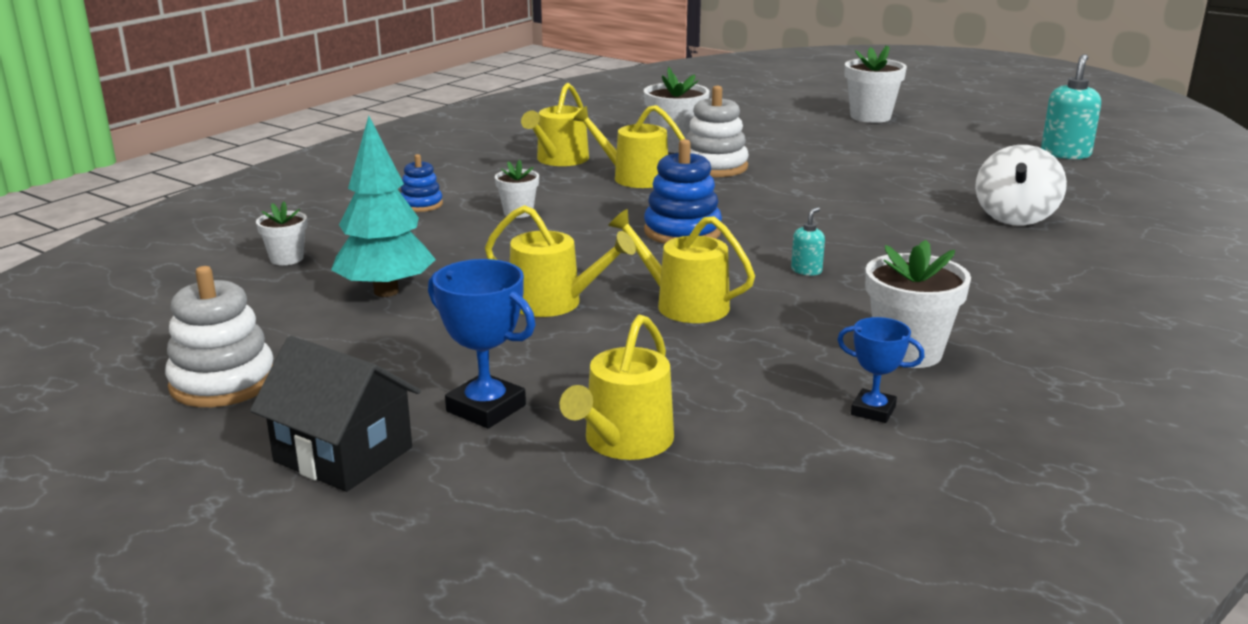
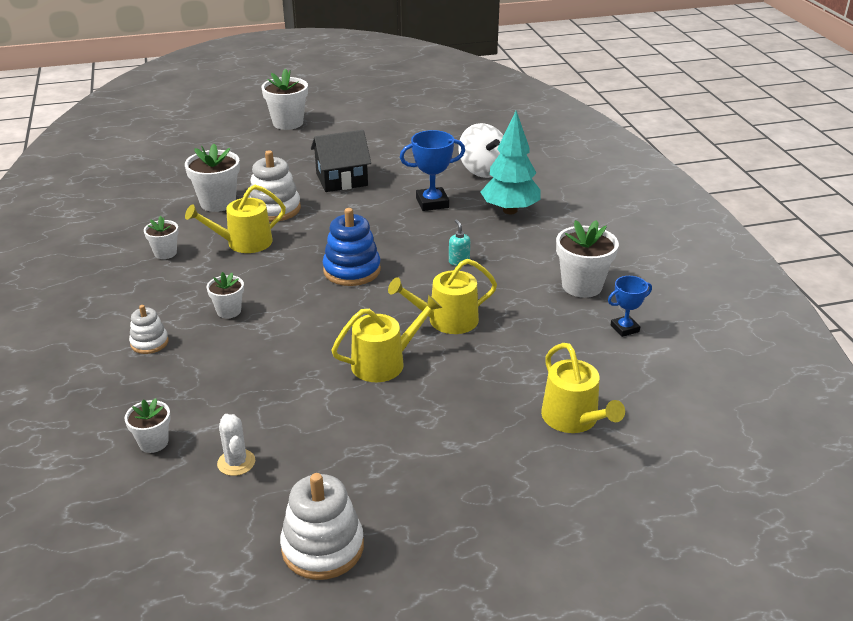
camera: 50 degrees left, 10 degrees up
(301, 299) = (236, 462): none -> white cactus
(343, 454) = (479, 529): black house -> black house (341, 180)
(386, 292) = (276, 420): turquoise tree -> turquoise tree (510, 210)
(421, 204) = (149, 342): blue stacking toy -> white stacking toy
(486, 408) = (485, 449): blue trophy -> blue trophy (432, 203)
(559, 160) = (165, 253): yellow watering can -> white flower pot
(1065, 154) = (431, 110): turquoise soap dispenser -> none

